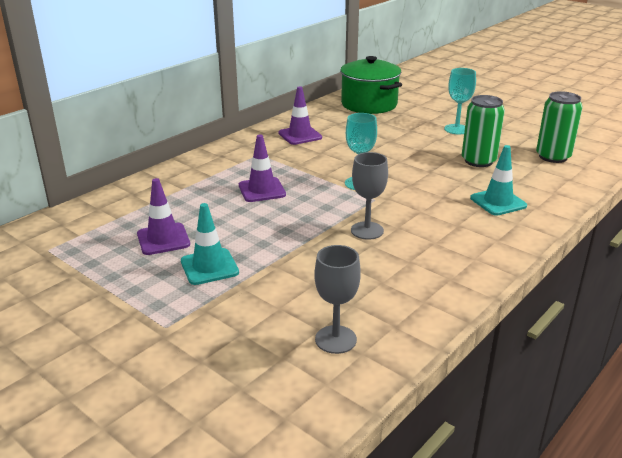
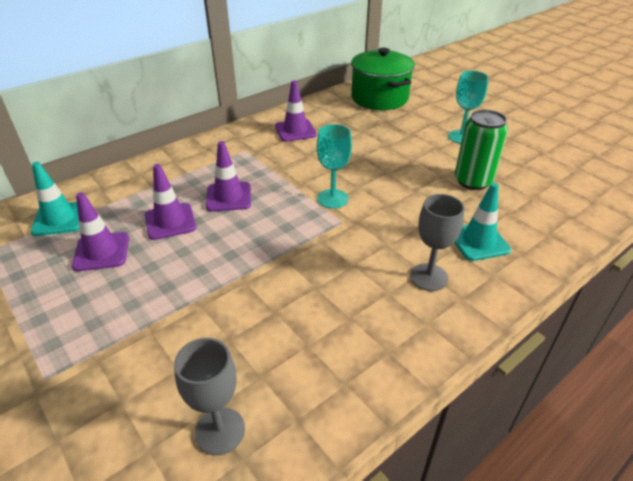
camera: 10 degrees right, 10 degrees up
(209, 267) = (130, 296): turquoise traffic cone -> turquoise traffic cone (59, 219)
(216, 212) = (170, 221): none -> purple traffic cone
(367, 230) = (317, 265): grey goblet -> grey goblet (429, 277)
(553, 157) = (559, 183): green can -> none

